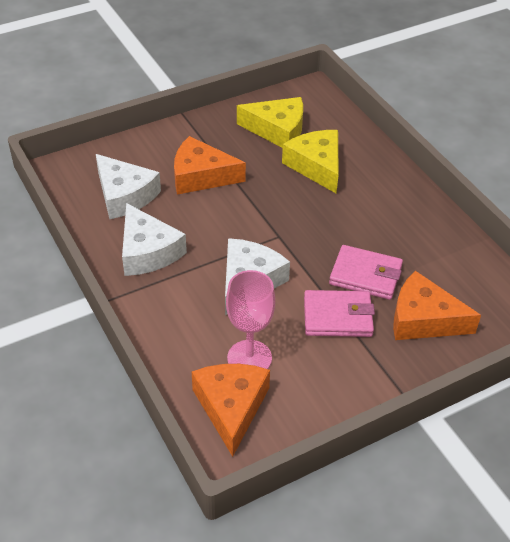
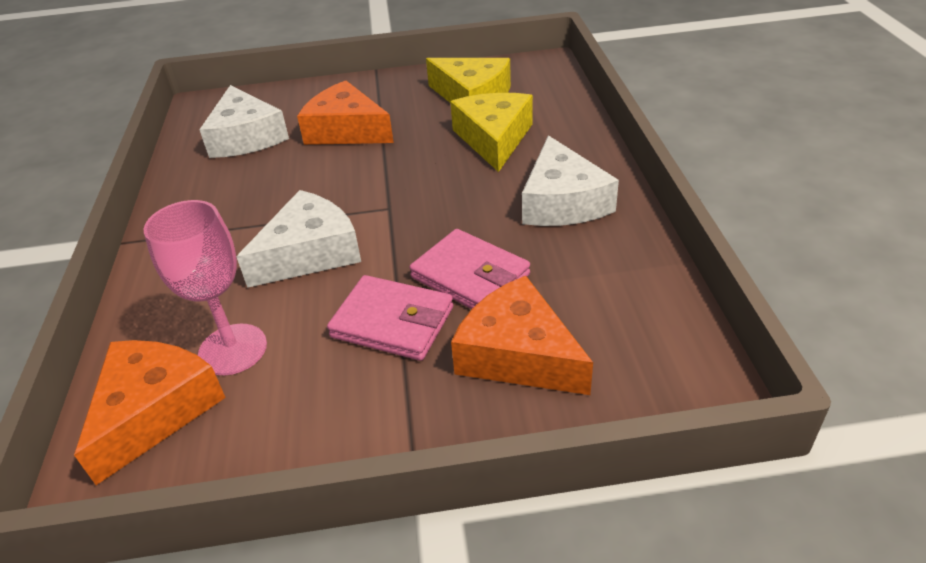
camera: 25 degrees right, 5 degrees down
(147, 251) = (220, 197): white cheese -> white cheese (562, 202)

